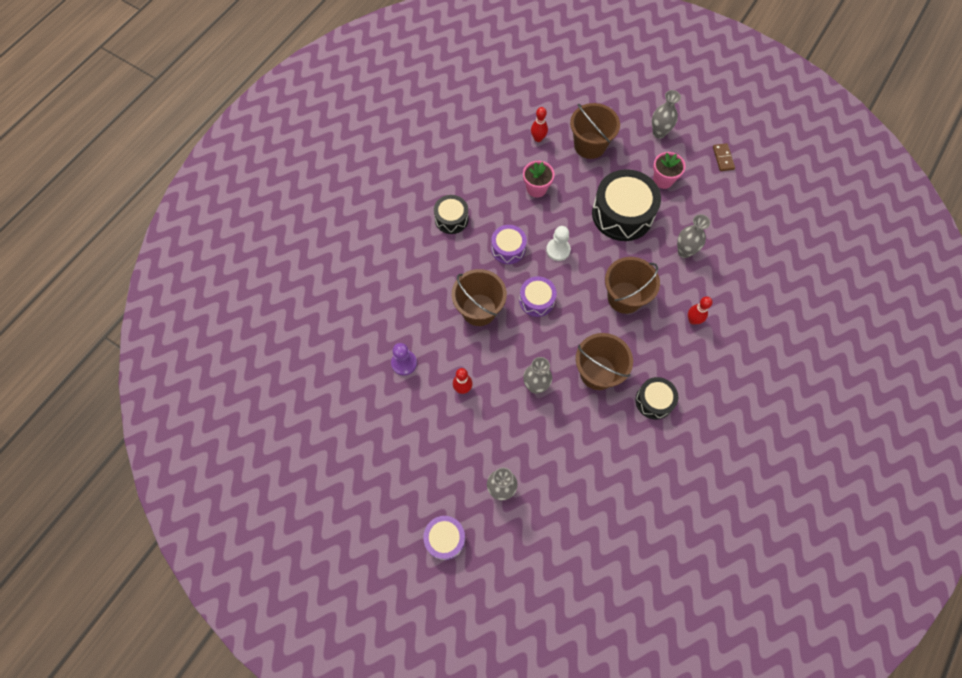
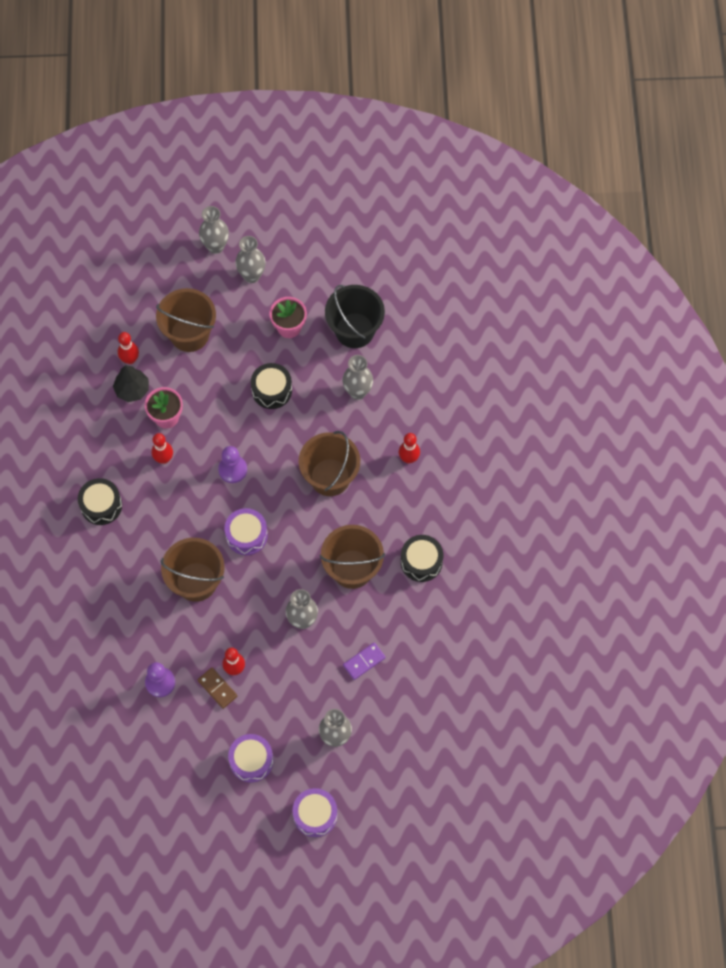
camera: 35 degrees left, 0 degrees up
(508, 249) = (181, 500): purple drum -> purple drum (251, 760)
(515, 214) = (164, 459): none -> red bowling pin
(526, 158) = (132, 389): none -> black tree
(558, 250) = (232, 469): white pawn -> purple pawn
(561, 446) = (364, 661): none -> purple domino
(622, 214) = (272, 390): black drum -> black drum, size x0.55
(646, 101) = (215, 246): none -> grey vase
(710, 209) = (354, 330): none -> black bucket
(723, 158) = (334, 265): brown domino -> brown domino (217, 688)

